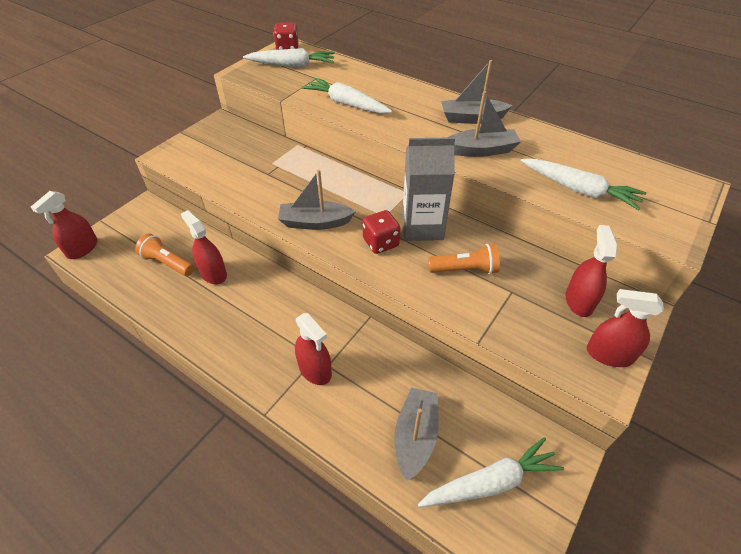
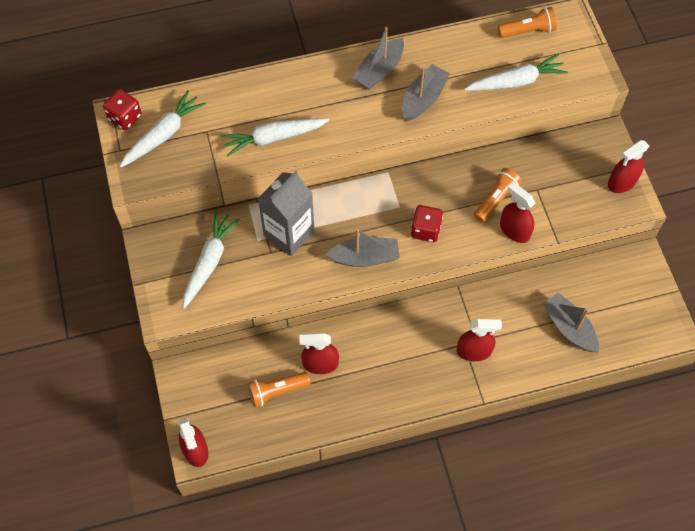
camera: 50 degrees left, 15 degrees up
(315, 222) = (365, 257): grey boat -> grey boat turned 135 degrees counterclockwise
(422, 227) = (433, 192): grey carton -> grey carton (289, 233)
(490, 482) = (626, 311): white carrot -> white carrot (209, 262)
(579, 301) = (575, 160): red spray bottle -> red spray bottle (514, 230)
(636, 170) = (528, 31): none -> orange flashlight

